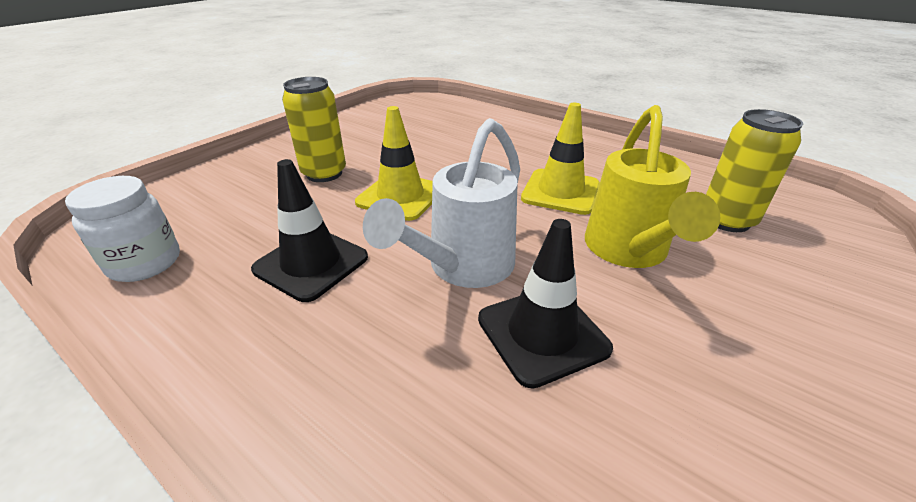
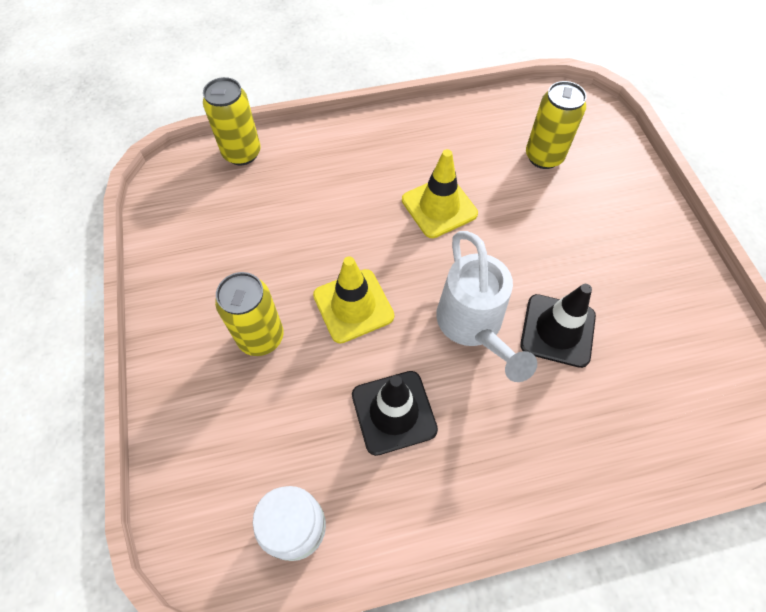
camera: 50 degrees left, 25 degrees up
(467, 109) = (242, 153): none -> yellow can
(628, 251) = (529, 231): yellow watering can -> none

